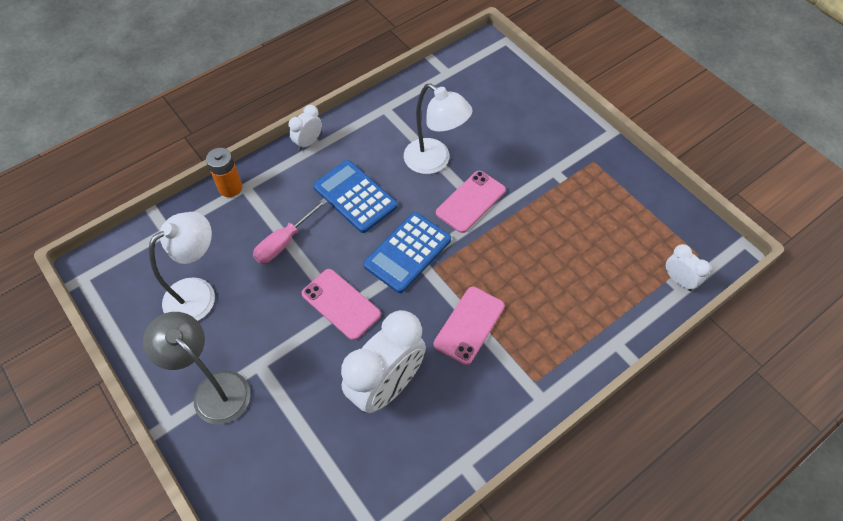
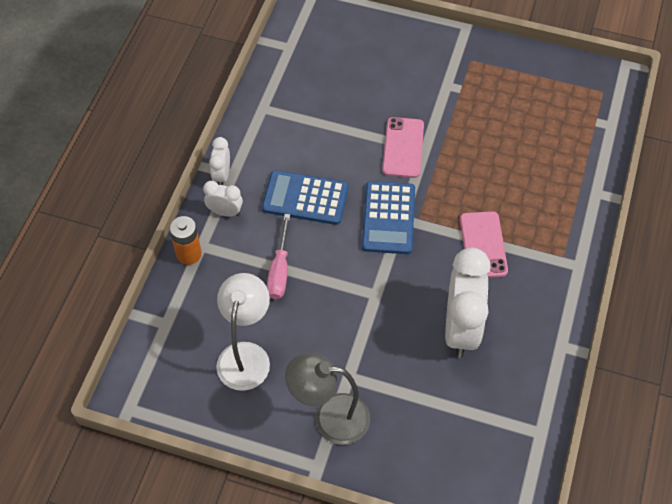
camera: 35 degrees left, 0 degrees up
(340, 304) = (371, 290): pink phone -> none
(434, 161) = (345, 131): white lamp -> none
(678, 280) = (603, 119): white clock -> white clock (225, 212)

